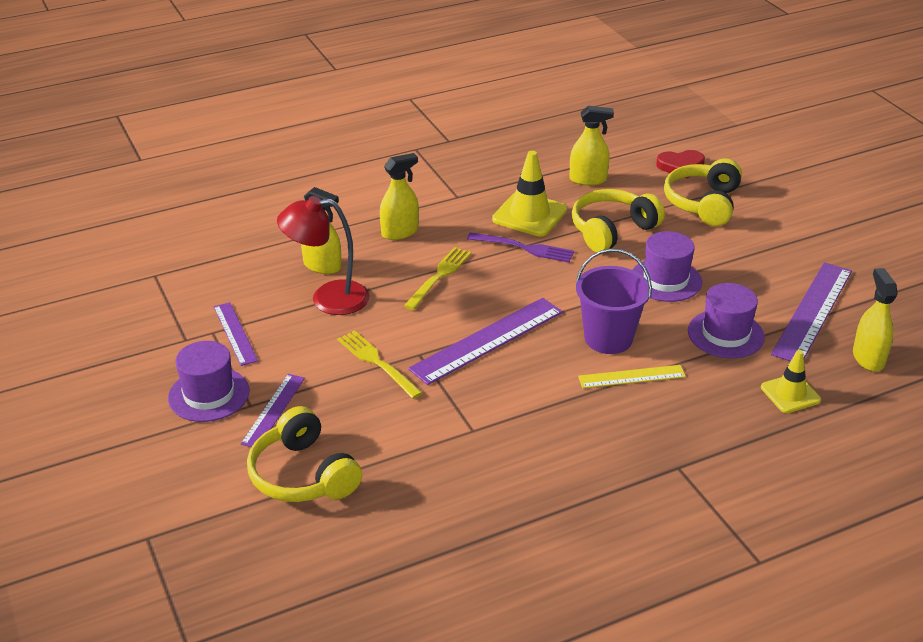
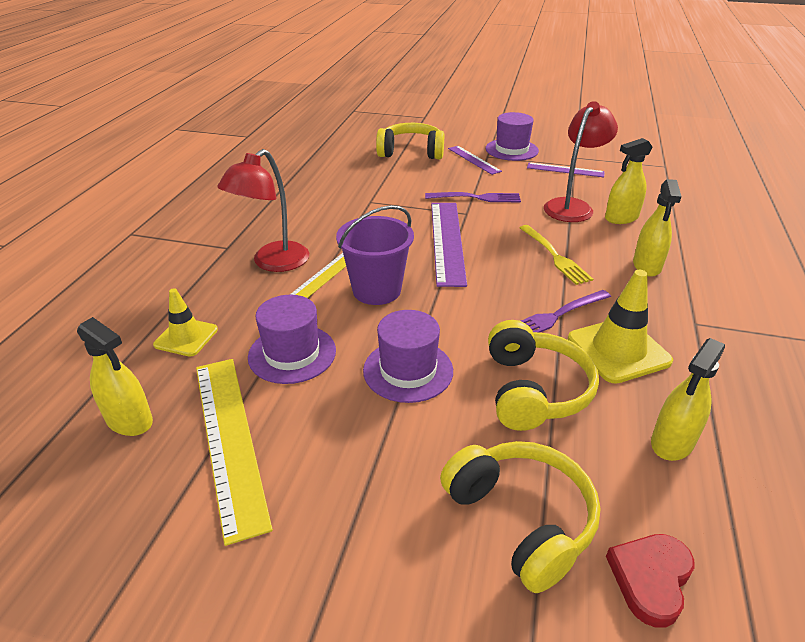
camera: 130 degrees right, 0 degrees up
(377, 363) = (476, 198): yellow fork -> purple fork
(656, 418) = (273, 263): none -> red lamp
(813, 312) = (229, 439): purple ruler -> yellow ruler

